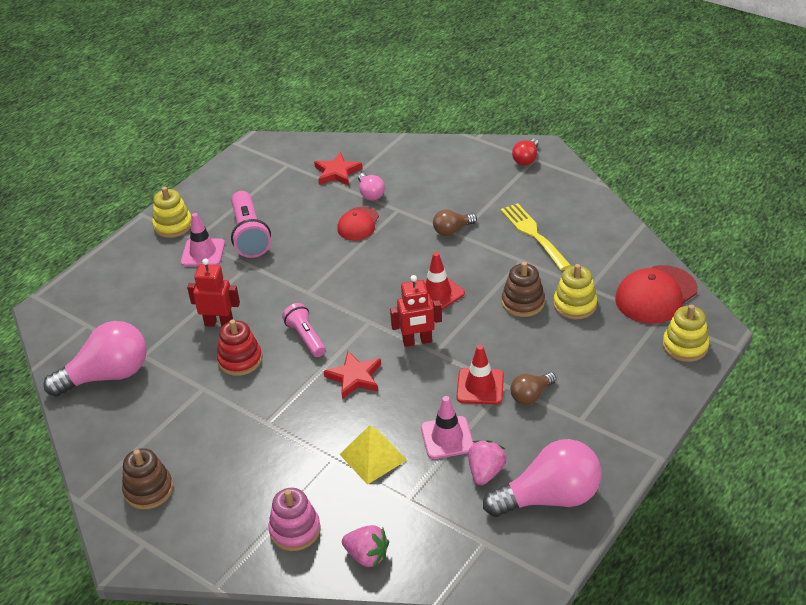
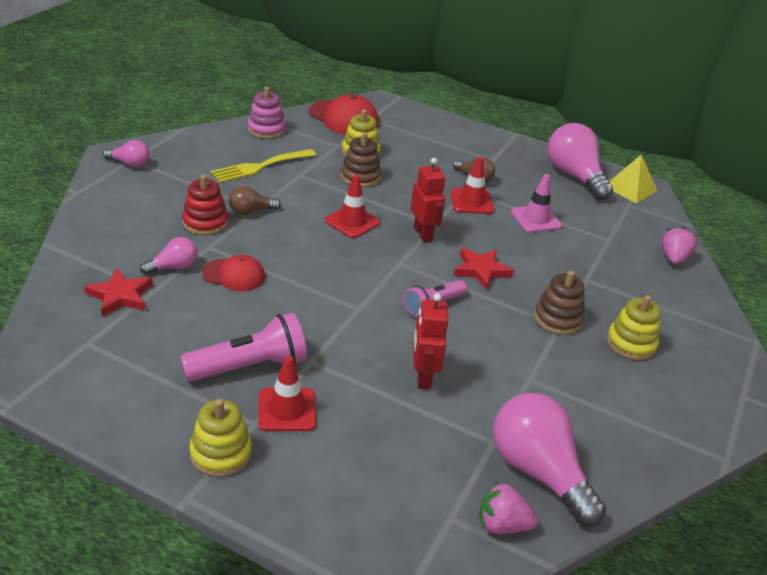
camera: 105 degrees left, 5 degrees down
(148, 490) = (682, 402): brown stacking toy -> brown stacking toy (557, 319)
(203, 253) = (287, 410): pink traffic cone -> red traffic cone
(240, 360) = (479, 352): red stacking toy -> red stacking toy (205, 222)
(295, 530) = (672, 298): pink stacking toy -> pink stacking toy (266, 130)
(373, 457) = (573, 257): yellow pyramid -> yellow pyramid (630, 188)
(452, 230) = (251, 211): brown light bulb -> brown light bulb turned 105 degrees clockwise
(486, 472) = (563, 202): pink strawberry -> pink strawberry (502, 525)
(526, 159) = (130, 164): red light bulb -> pink light bulb
(685, 346) = (402, 113): yellow stacking toy -> yellow stacking toy (631, 343)

